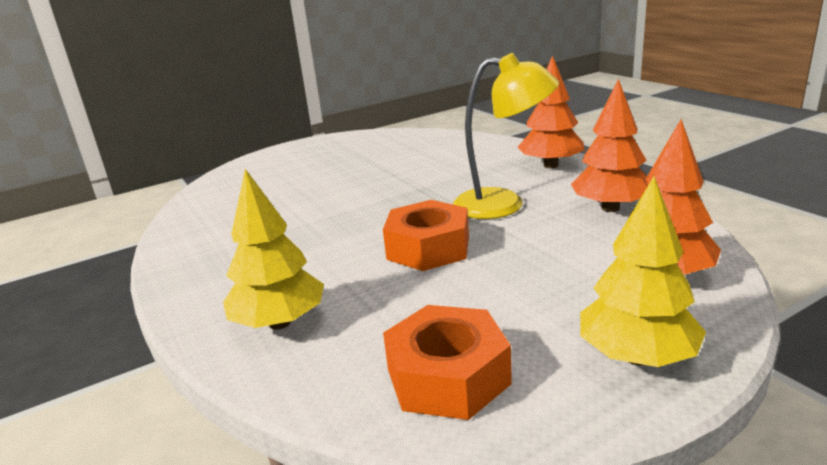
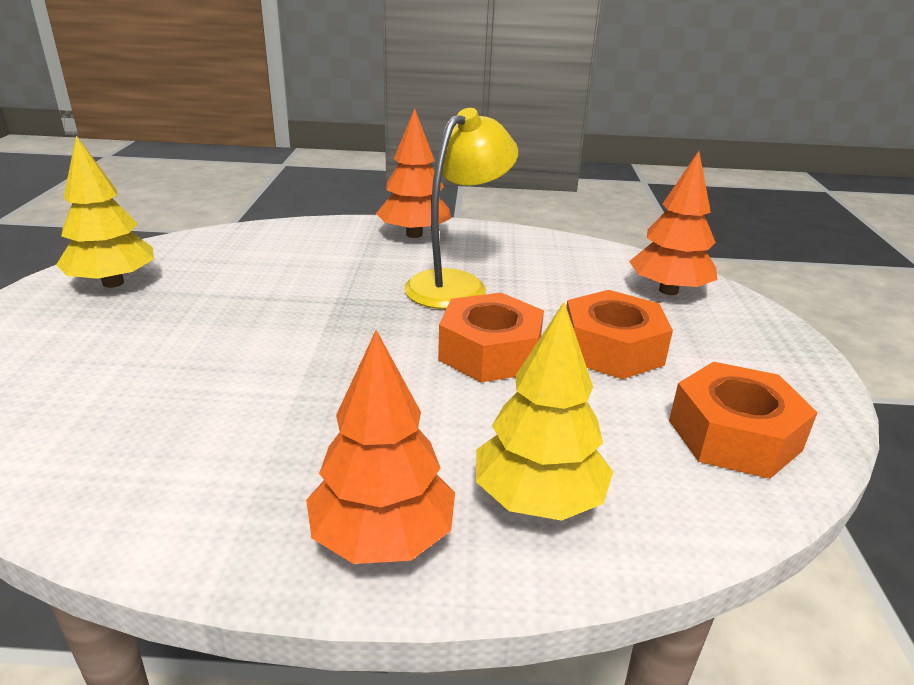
camera: 60 degrees left, 5 degrees up
(505, 285) = (612, 349): none -> orange nut
(610, 208) = (539, 256): orange tree -> orange tree (382, 537)
(636, 356) = (767, 350): yellow tree -> yellow tree (113, 283)

